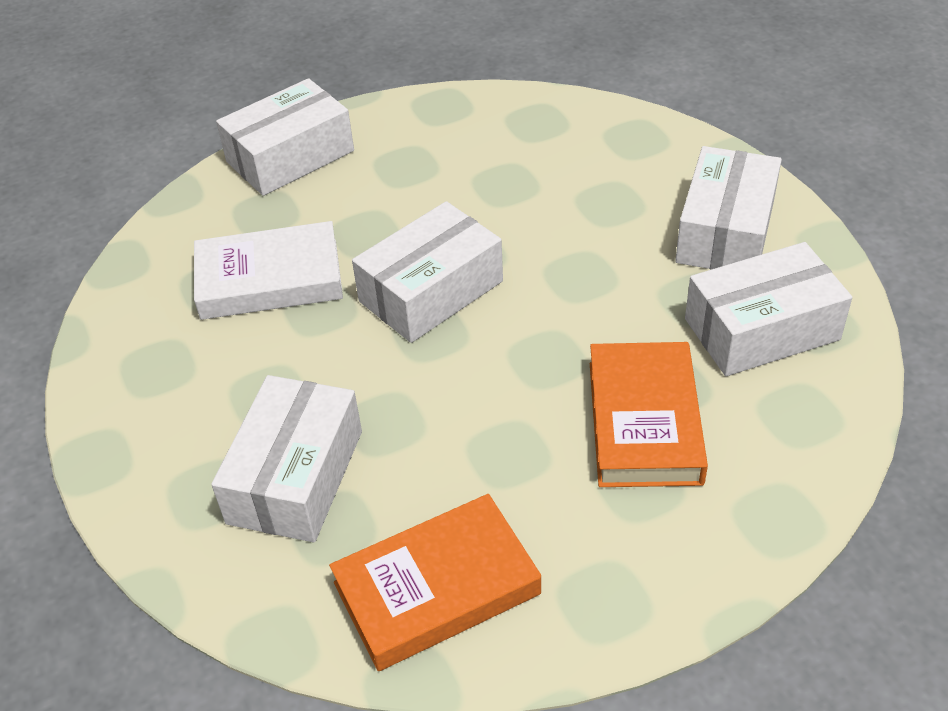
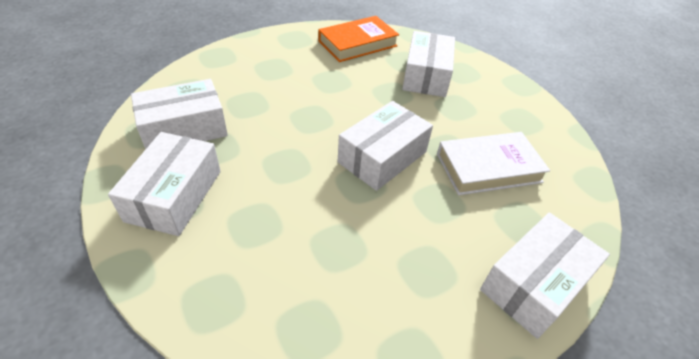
camera: 170 degrees right, 0 degrees up
(644, 422) = (265, 89): orange book -> none

